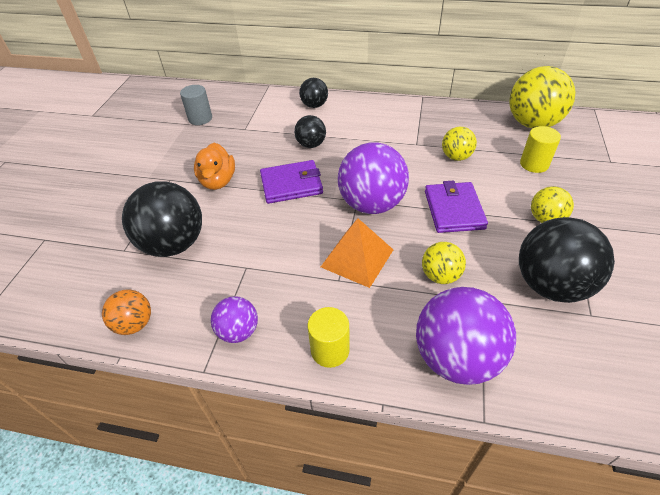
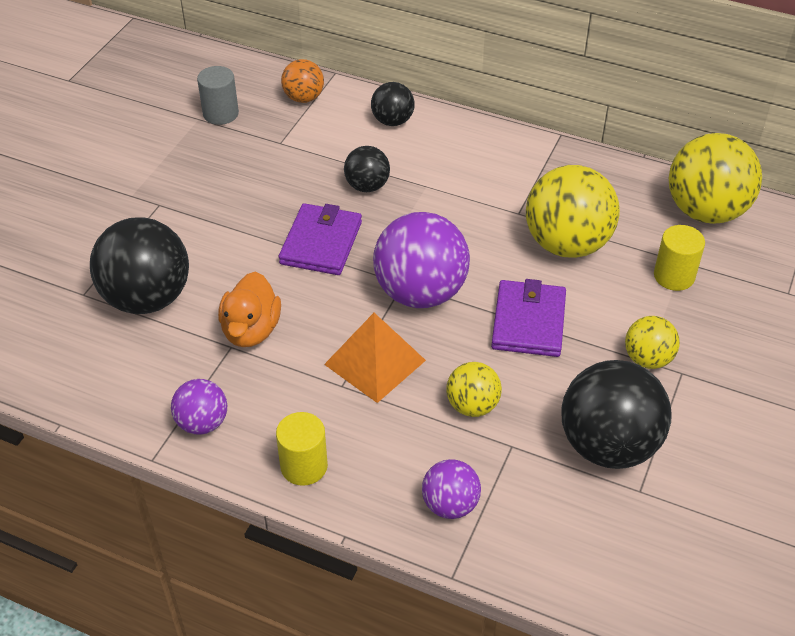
camera: 10 degrees right, 0 degrees up
(134, 324) = (82, 390): orange ball -> orange ball (303, 98)
(218, 181) = (223, 219): orange duck -> orange duck (251, 330)
(291, 184) = (321, 243): purple wallet -> purple wallet turned 75 degrees counterclockwise
(456, 157) = (567, 244): yellow ball -> yellow ball, size x1.88
(456, 357) = (450, 504): purple ball -> purple ball, size x0.53

